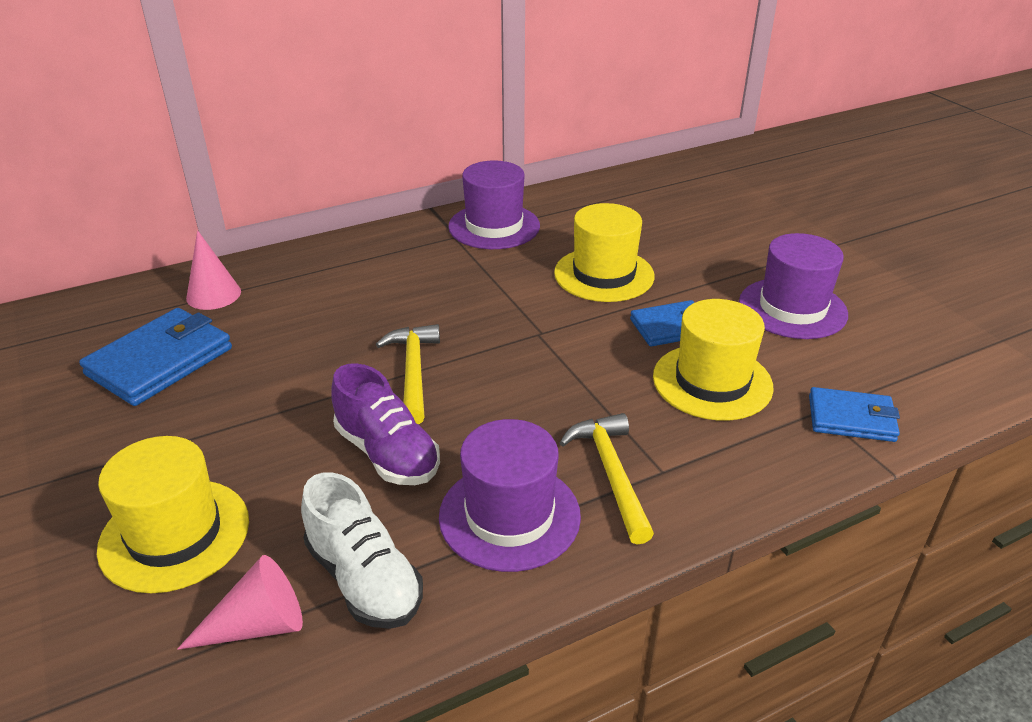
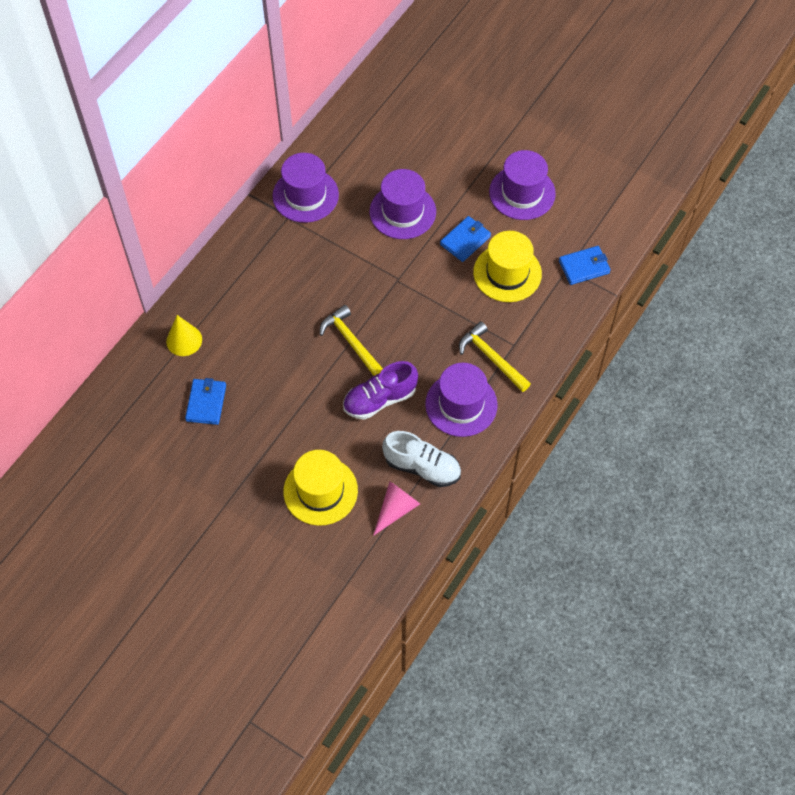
camera: 30 degrees left, 25 degrees up
(160, 361) = (206, 403): blue wallet -> blue wallet, size x0.63
(213, 295) = (184, 340): pink cone -> yellow cone
(387, 453) = (380, 399): purple shoe -> purple shoe turned 135 degrees clockwise
(604, 274) = (402, 211): yellow hat -> purple hat

